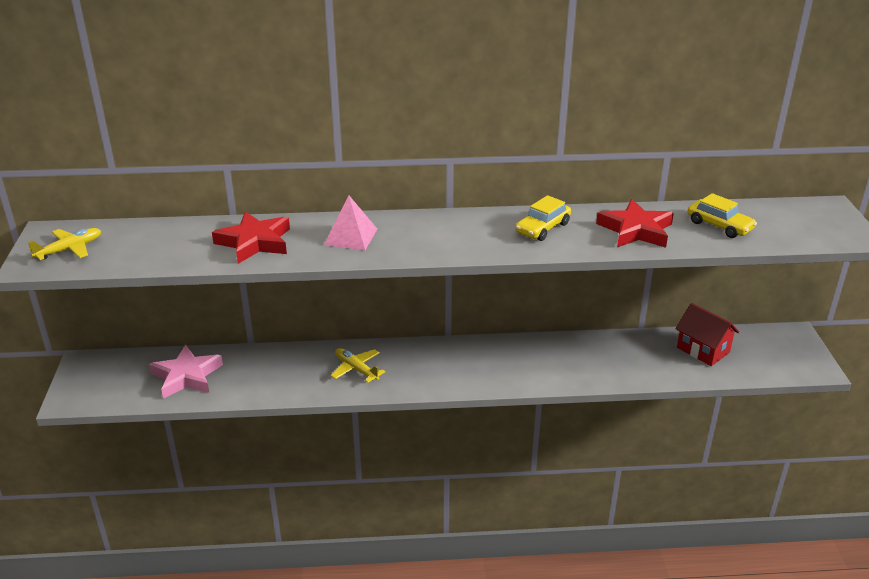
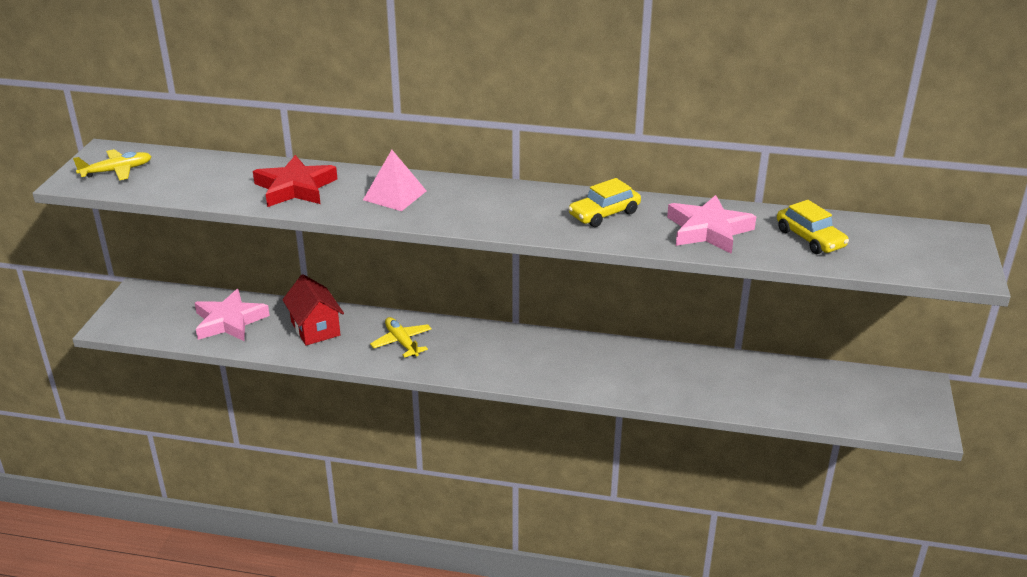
camera: 15 degrees right, 0 degrees up
(636, 230) = (708, 230): red star -> pink star
(703, 350) = (799, 385): red house -> red house (315, 328)

